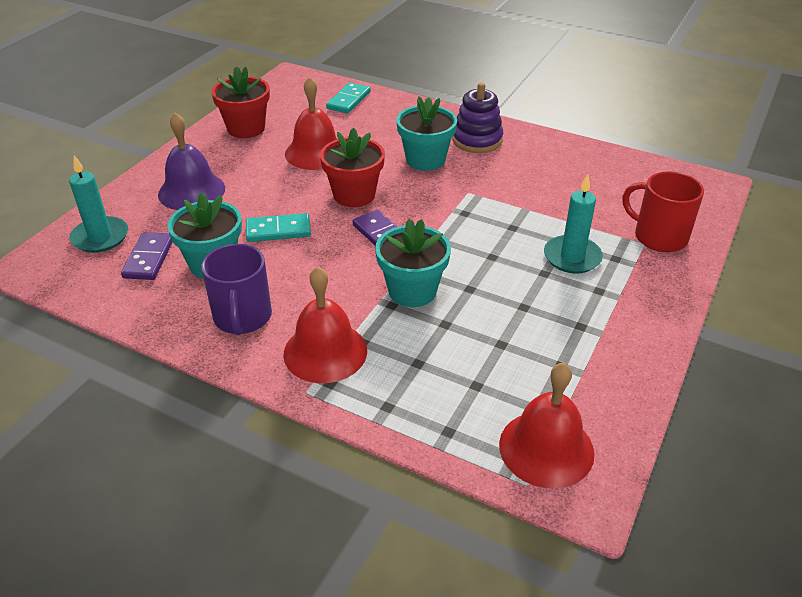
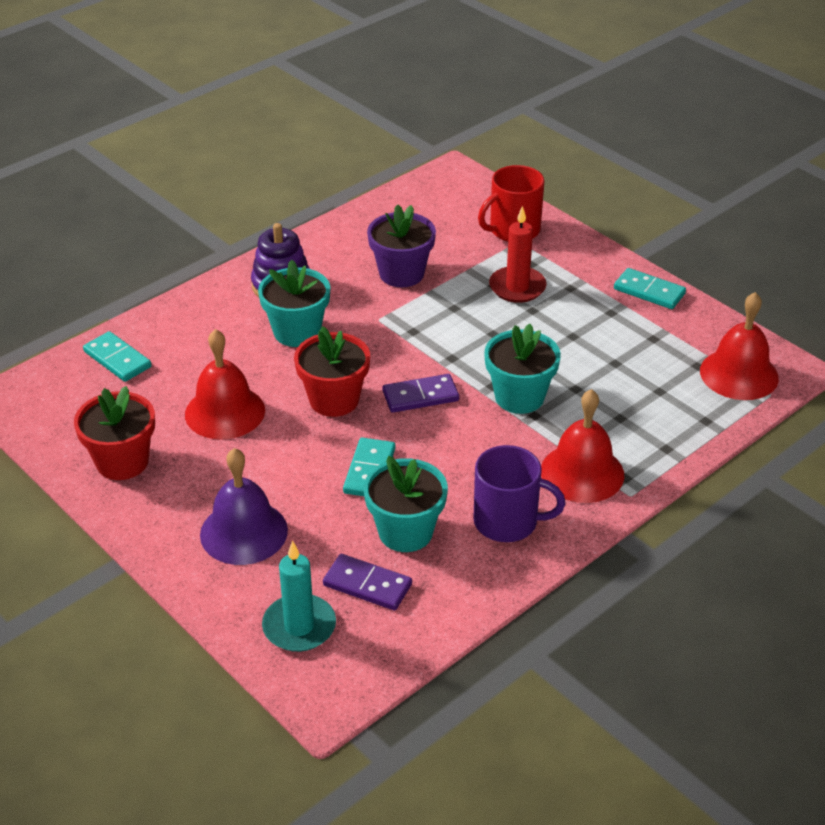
camera: 70 degrees left, 0 degrees up
(538, 190) = (401, 274): none -> purple flower pot
(572, 257) = (517, 287): turquoise candle -> red candle
(639, 348) = (649, 291): none -> turquoise domino

